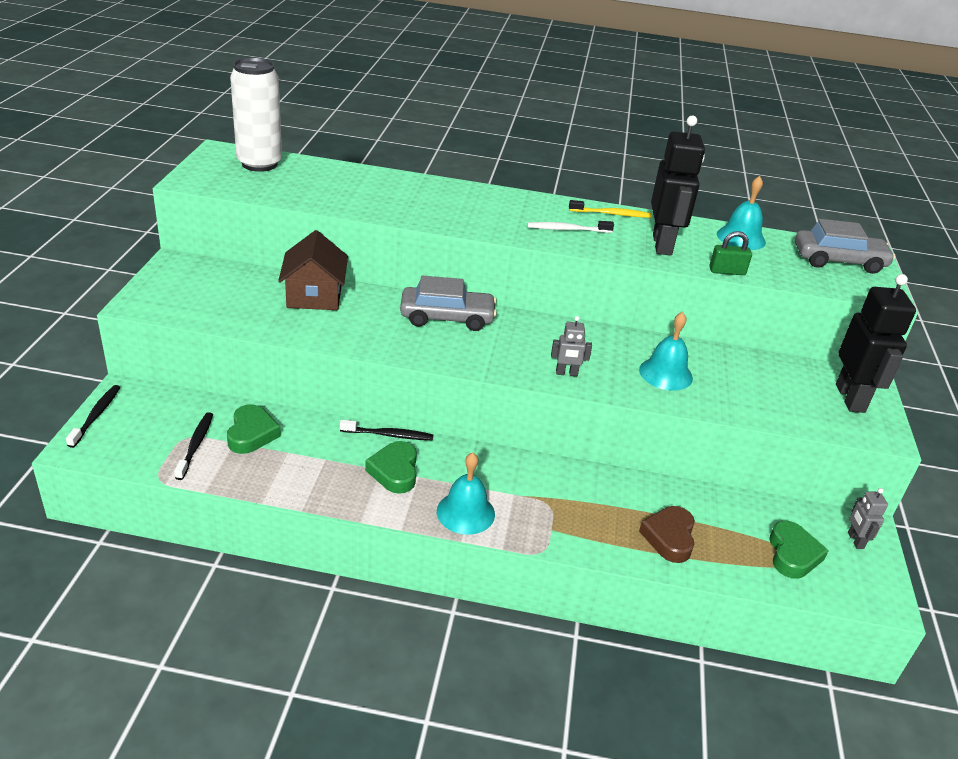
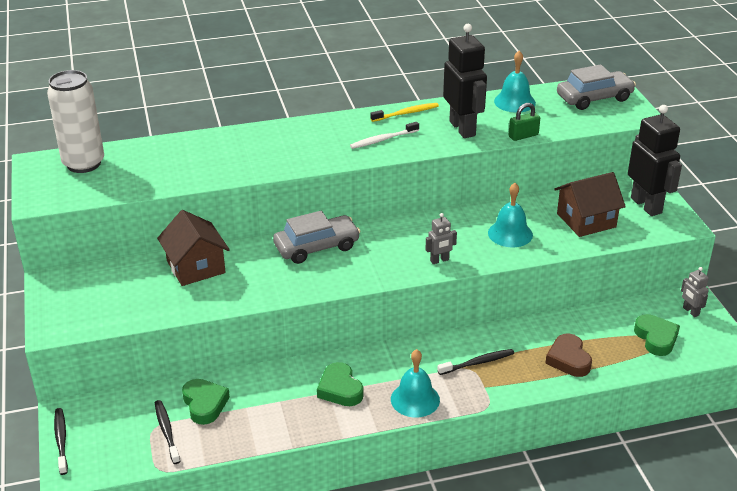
camera: 20 degrees left, 0 degrees up
(389, 435) = (314, 362): black toothbrush -> black toothbrush (478, 363)
(765, 390) = (586, 220): none -> brown house

